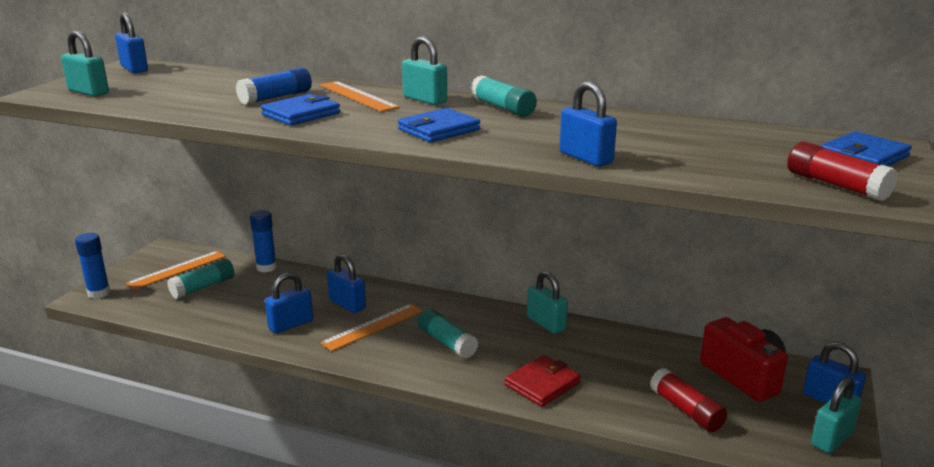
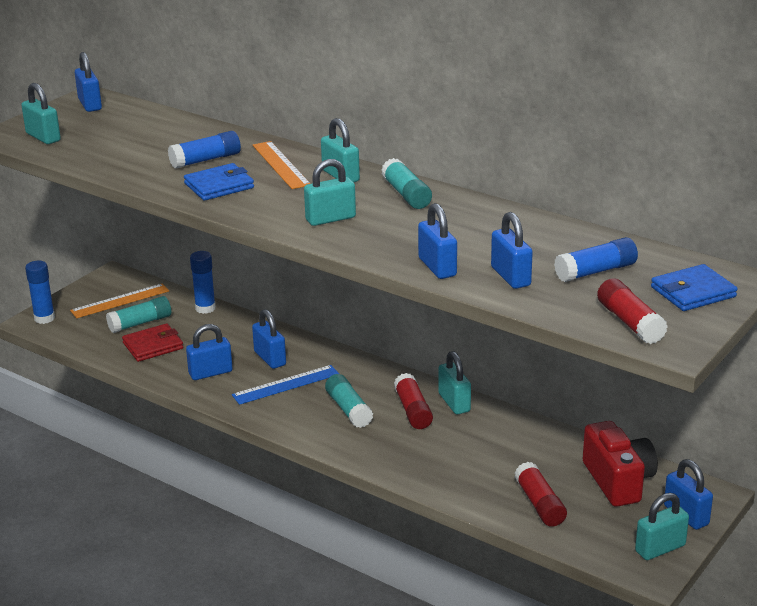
camera: 15 degrees right, 5 degrees up
(373, 327) = (286, 385): orange ruler -> blue ruler
(439, 130) = (330, 219): blue wallet -> turquoise padlock
(510, 335) = (413, 410): none -> red glue stick
(542, 384) = (419, 461): red wallet -> red wallet (153, 346)
(670, 159) = (510, 277): none -> blue padlock
(750, 148) = (596, 271): none -> blue glue stick

